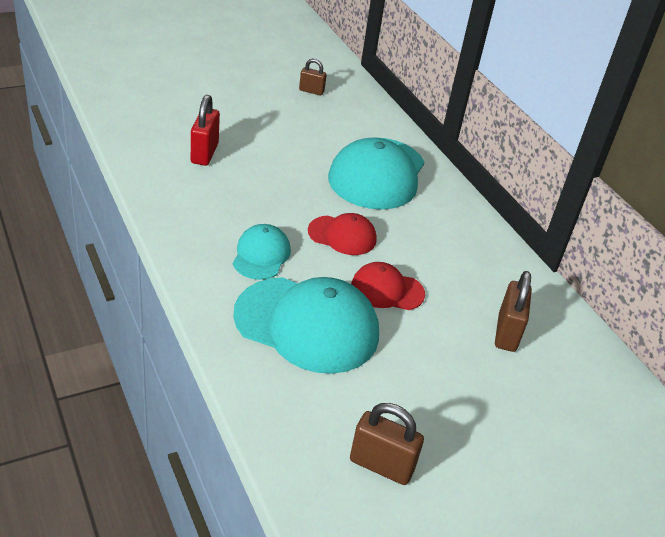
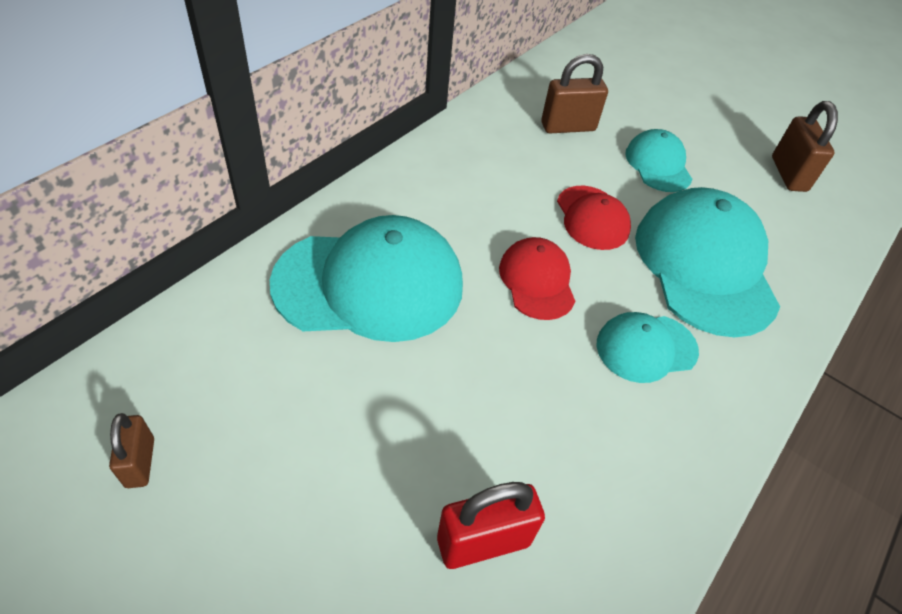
camera: 115 degrees left, 10 degrees up
(433, 366) = (658, 165): none -> turquoise cap

